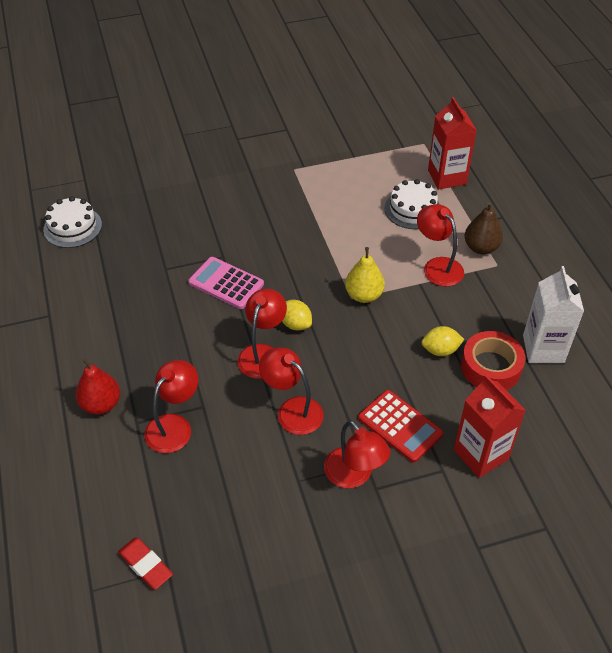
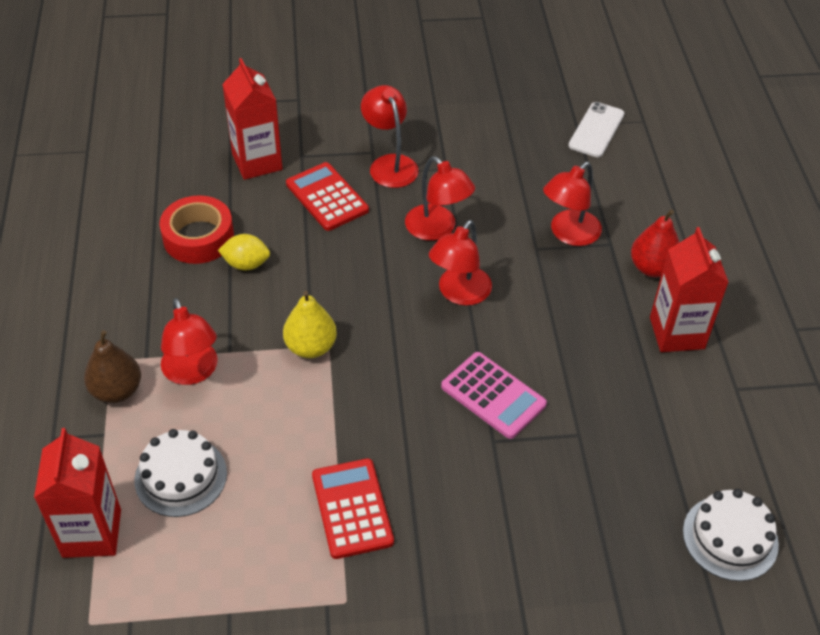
camera: 170 degrees left, 0 degrees up
(87, 350) = (677, 333): none -> red carton
(145, 565) = (596, 130): red eraser -> white phone
(295, 324) = (411, 323): yellow lemon -> none
(303, 209) = (352, 508): none -> red calculator
(543, 349) = (126, 247): white carton -> none

